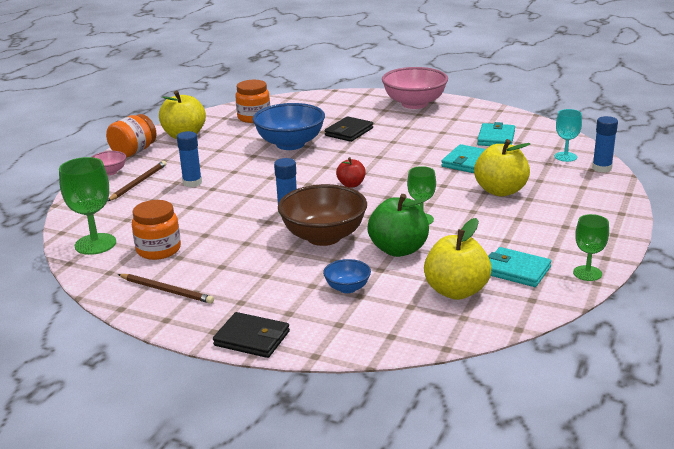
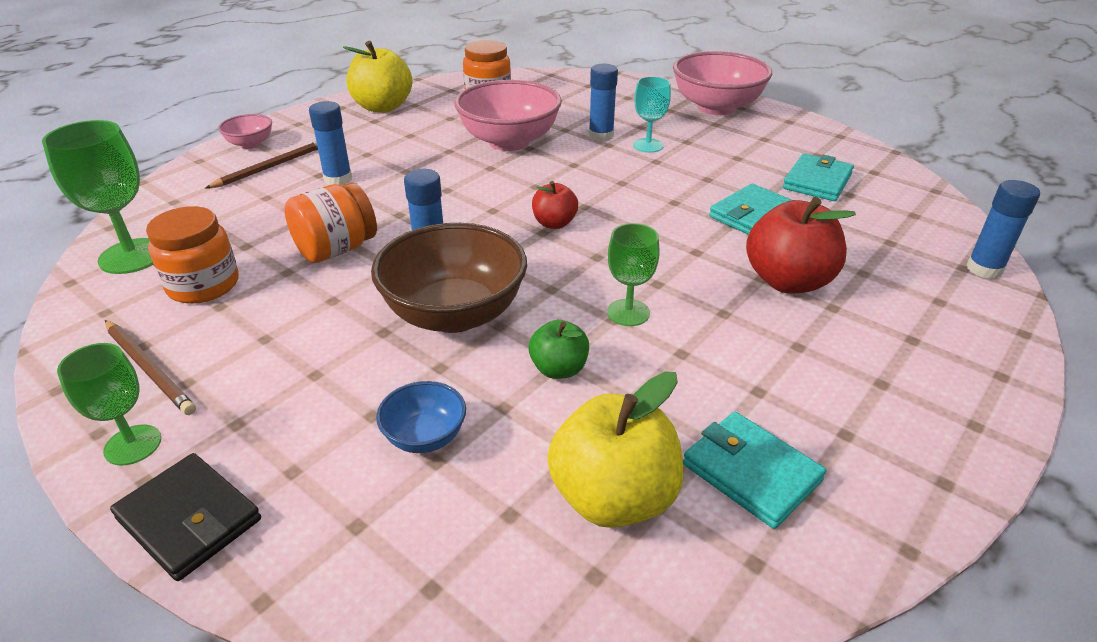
camera: 15 degrees right, 10 degrees up
(134, 151) = (304, 120): orange jar -> orange jar (336, 250)
(290, 144) = (509, 142): blue bowl -> pink bowl
(349, 132) = (601, 136): black wallet -> blue glue stick
(398, 249) = (559, 369): green apple -> green apple, size x0.56
(500, 191) = (788, 281): yellow apple -> red apple
(565, 157) = (923, 235): turquoise goblet -> turquoise goblet (648, 145)
(587, 273) = (895, 517): green goblet -> green goblet (133, 445)

